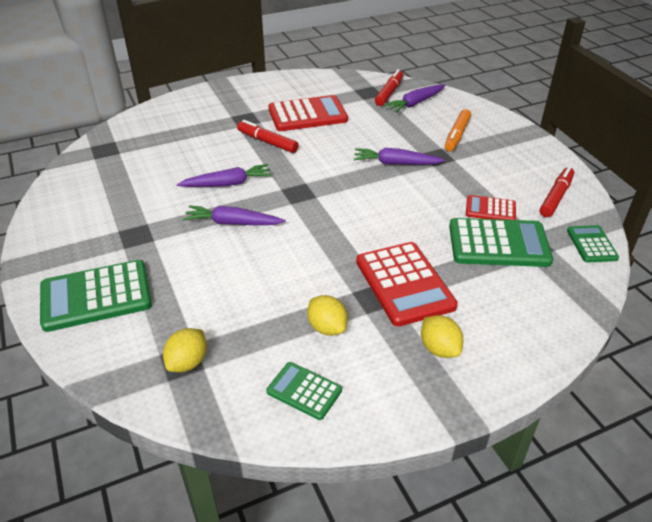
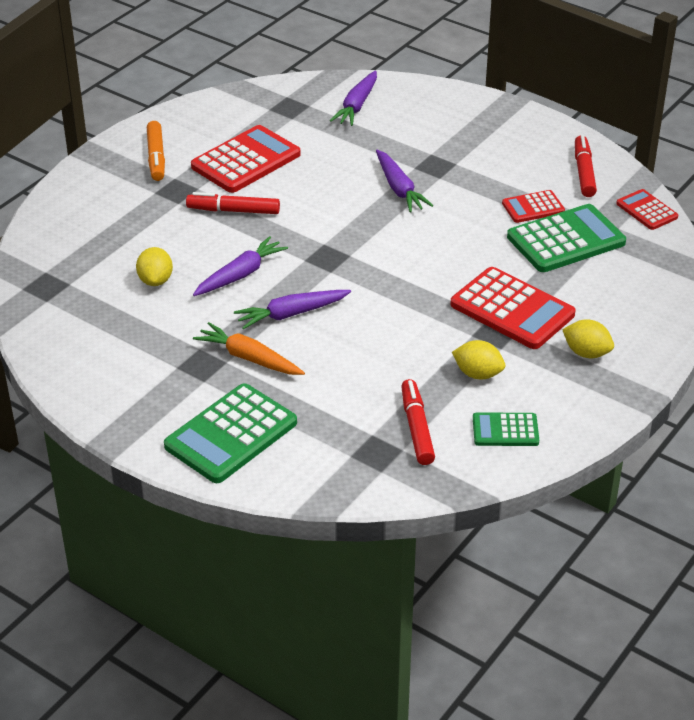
camera: 30 degrees left, 0 degrees up
(171, 243) = (249, 358): none -> orange carrot
(188, 362) = (384, 451): yellow lemon -> yellow lemon (155, 280)
(389, 93) = (314, 100): red marker -> red marker (416, 428)
(395, 163) = (399, 189): purple carrot -> purple carrot turned 90 degrees counterclockwise
(457, 135) = (435, 133): orange marker -> orange marker (156, 157)
(591, 244) = (646, 210): green calculator -> red calculator

